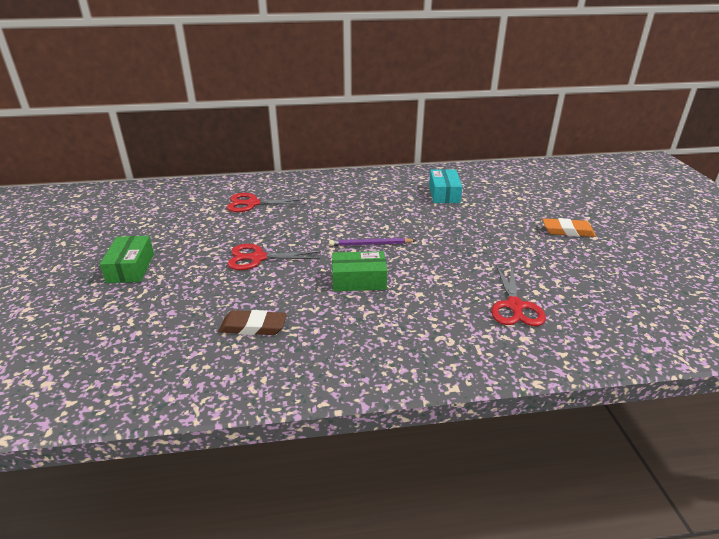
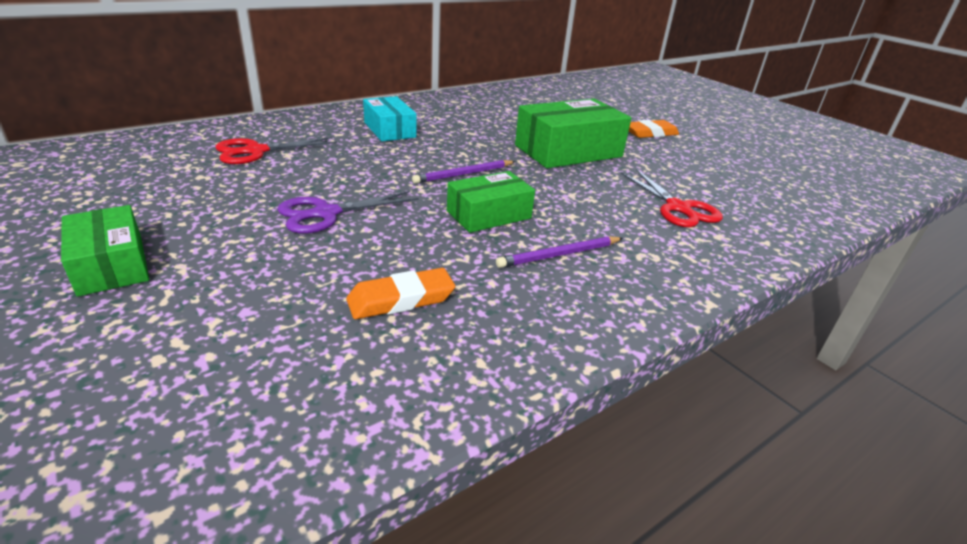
camera: 30 degrees left, 0 degrees up
(253, 327) = (401, 299): brown eraser -> orange eraser
(257, 258) = (325, 213): red scissors -> purple scissors
(379, 322) = (559, 255): none -> purple pencil
(444, 194) = (496, 114): turquoise box -> turquoise box (389, 130)
(472, 237) = (568, 151): none -> green box

